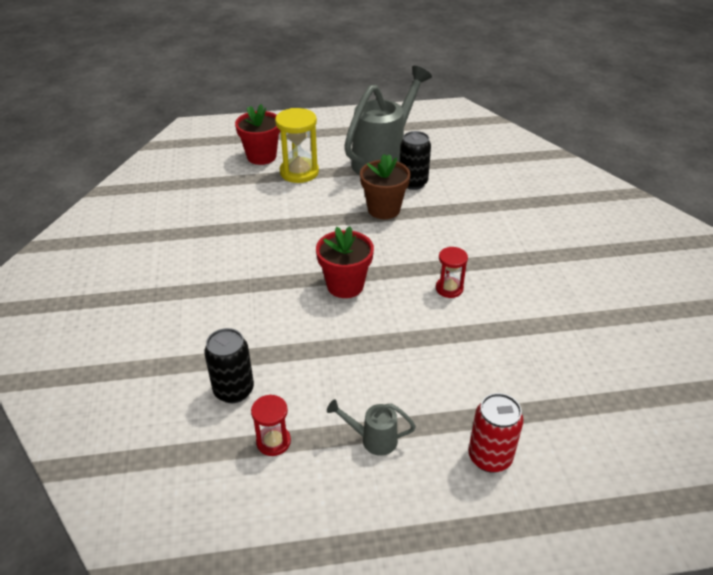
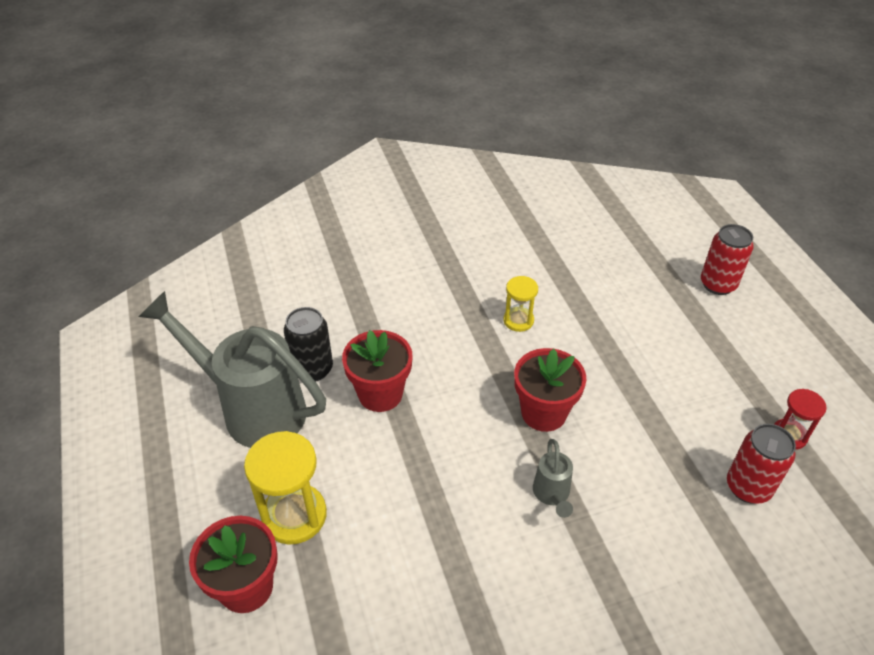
camera: 100 degrees left, 5 degrees up
(234, 390) = (748, 487): black can -> red can
(372, 439) = (743, 360): grey watering can -> grey watering can (552, 495)
(383, 209) = (380, 394): brown flower pot -> red flower pot
(449, 288) = (518, 320): red hourglass -> yellow hourglass

